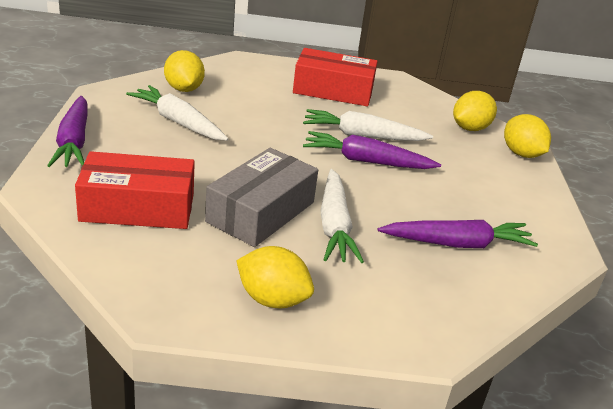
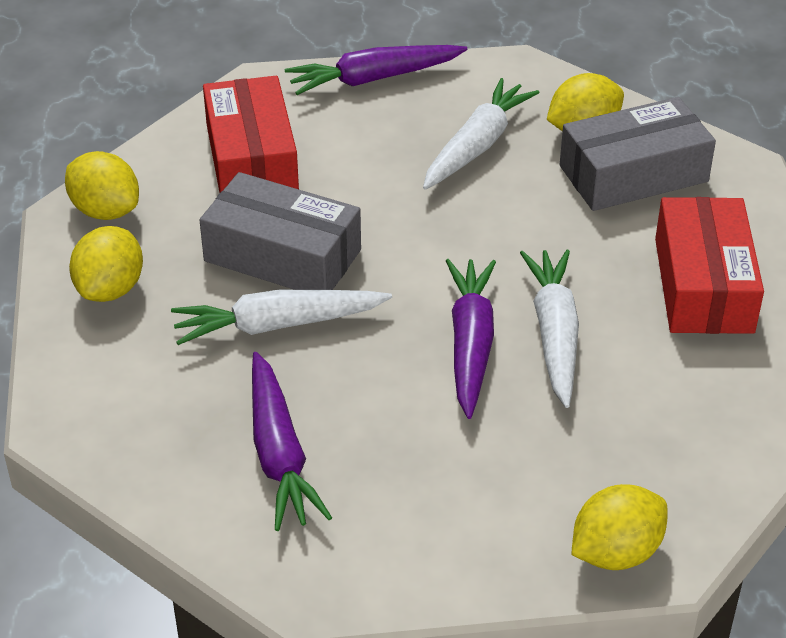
camera: 85 degrees right, 10 degrees up
(233, 85) = (633, 174): none -> grey box
(470, 128) = (676, 477): yellow lemon -> yellow lemon (105, 211)

